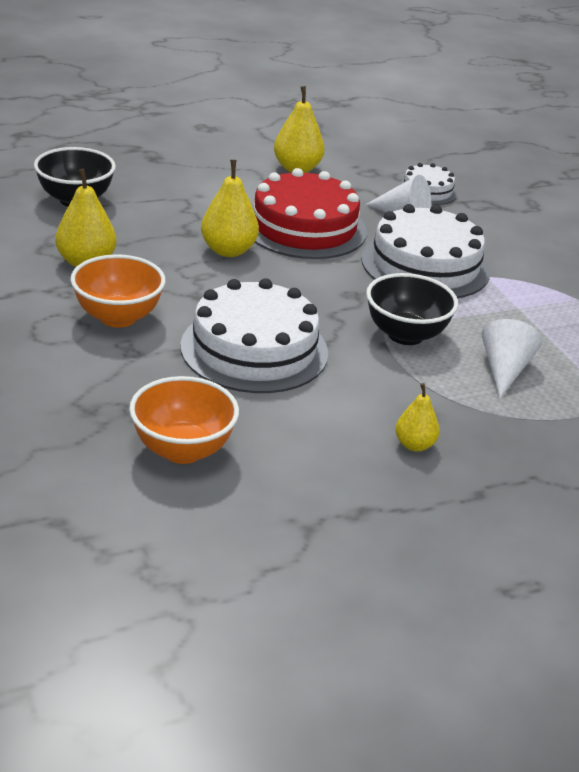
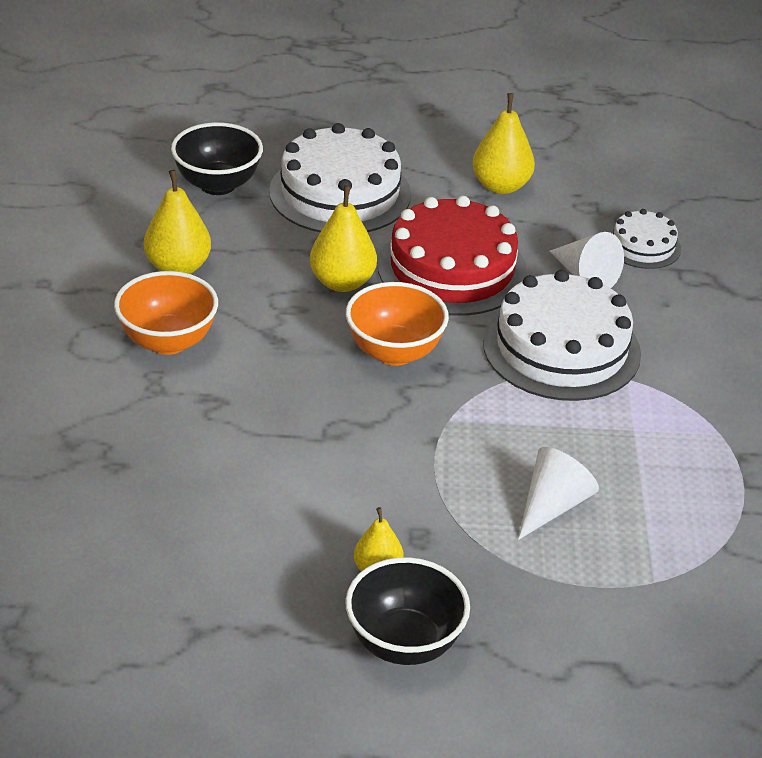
camera: 25 degrees right, 5 degrees up
(182, 450) = (131, 512): orange bowl -> orange bowl (394, 352)
(254, 349) = (285, 413): white cake -> white cake (340, 193)
(405, 335) = (468, 434): black bowl -> black bowl (404, 643)

